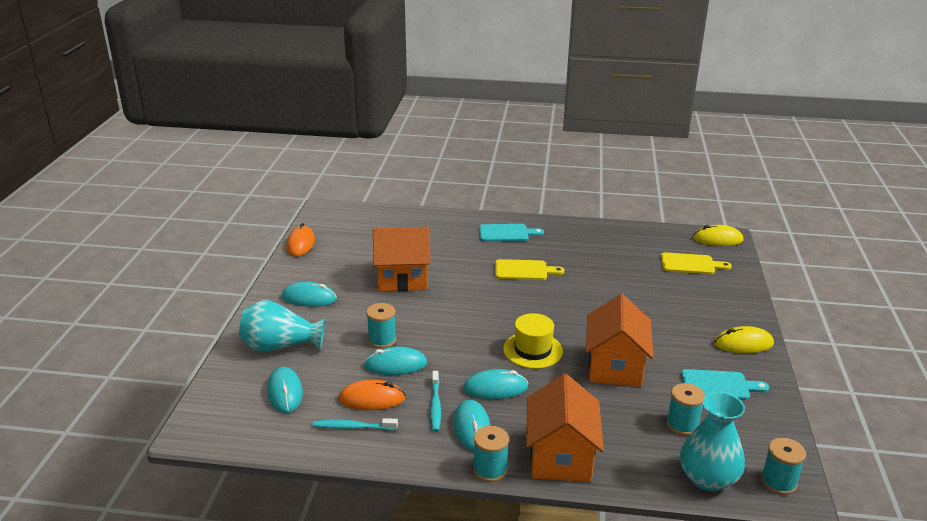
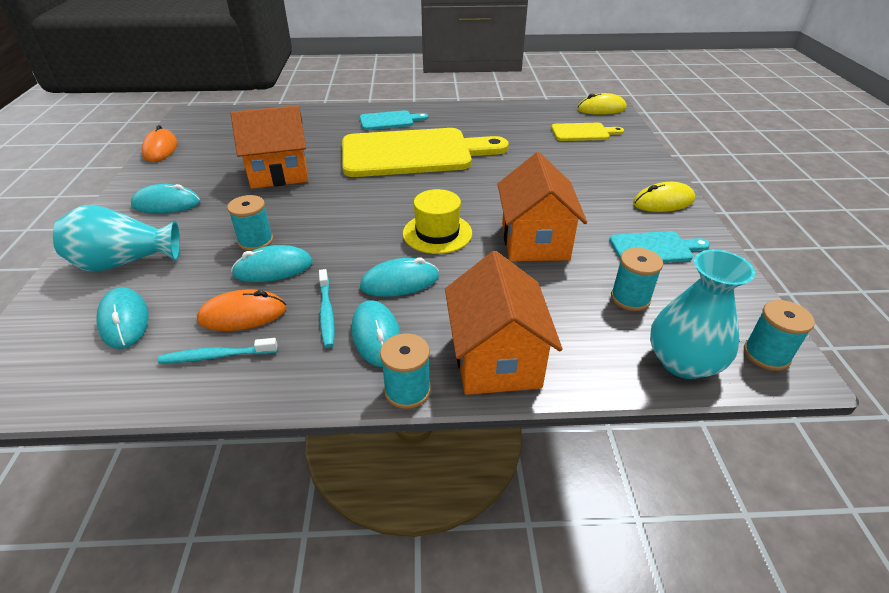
camera: 10 degrees left, 10 degrees up
(524, 270) = (413, 153): yellow cutting board -> yellow cutting board, size x2.21

